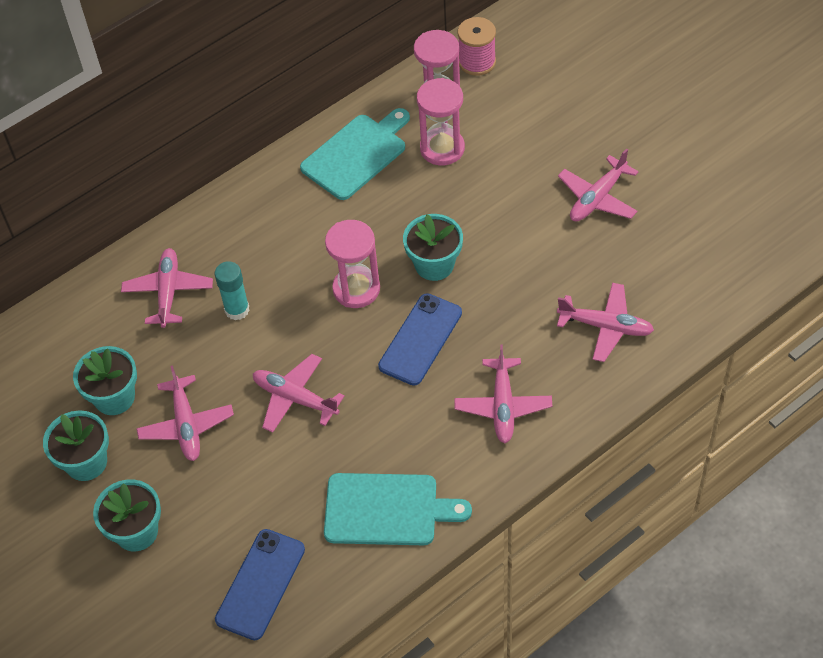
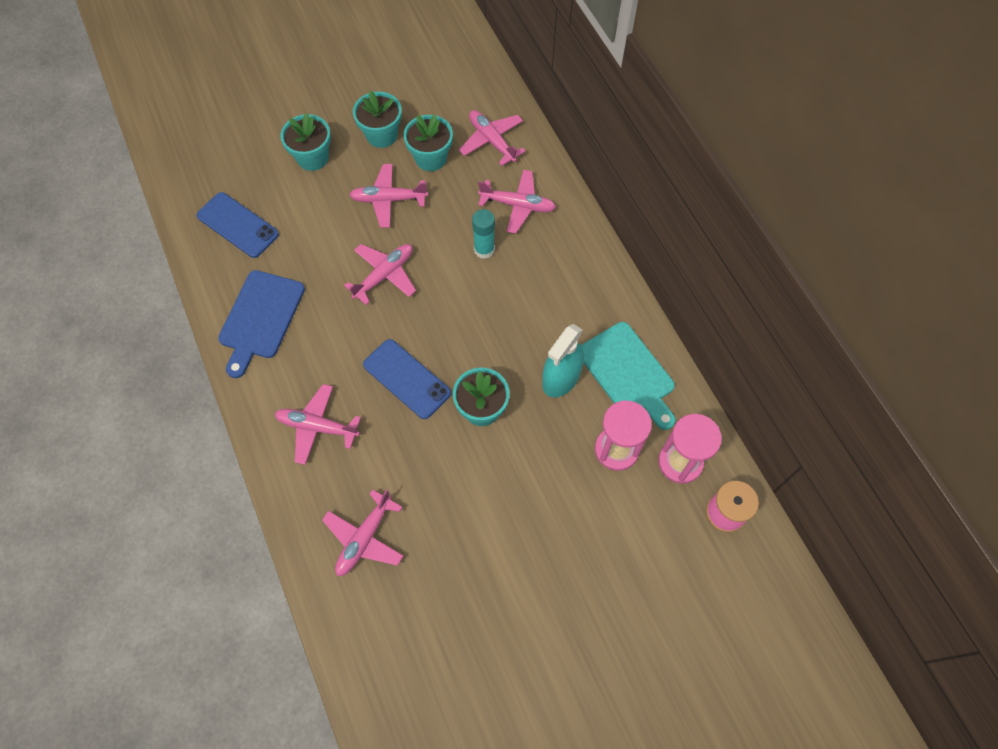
camera: 100 degrees right, 10 degrees up
(356, 289) = (476, 341): pink hourglass -> none
(378, 206) = (561, 378): none -> turquoise spray bottle
(387, 510) = (260, 318): turquoise cutting board -> blue cutting board
(597, 198) = (515, 579): pink plane -> pink plane (492, 141)

